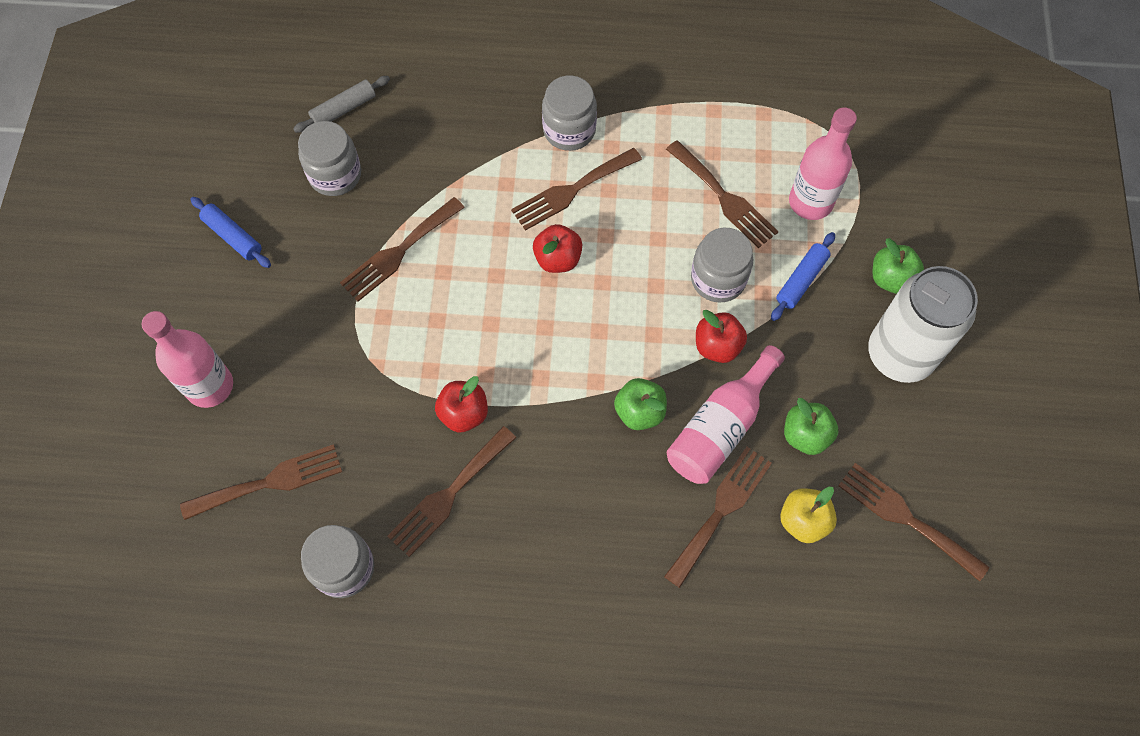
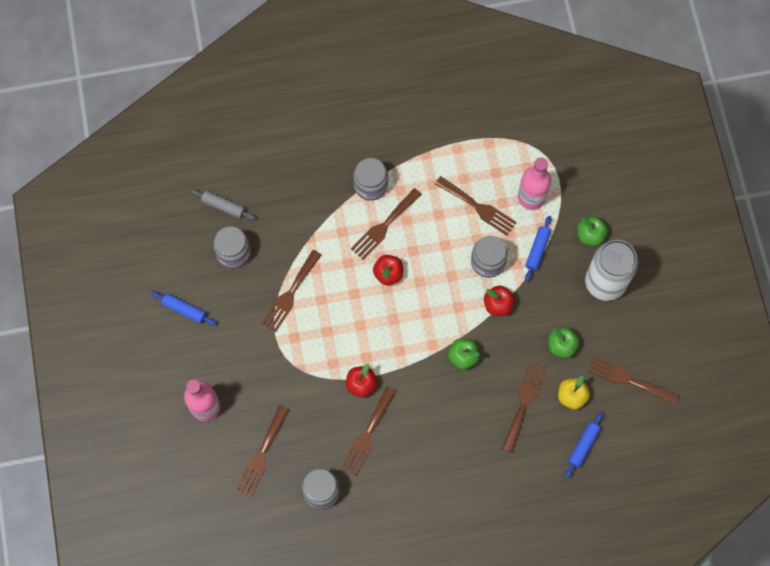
camera: 15 degrees left, 5 degrees up
(270, 482) = (262, 454): brown fork -> brown fork turned 150 degrees clockwise
(344, 109) = (223, 206): grey rolling pin -> grey rolling pin turned 75 degrees clockwise
(720, 427) = (512, 353): pink bottle -> none
(804, 609) = (583, 446): none -> blue rolling pin

